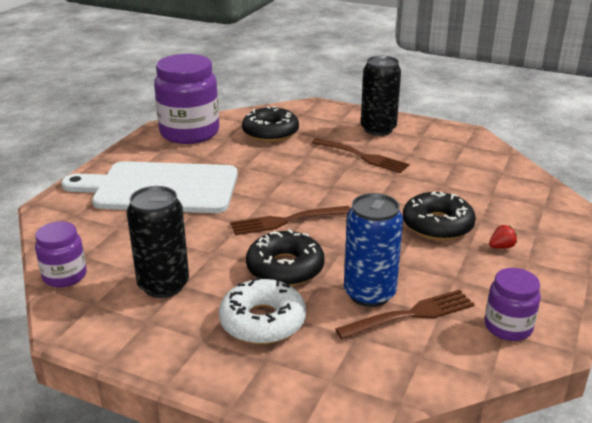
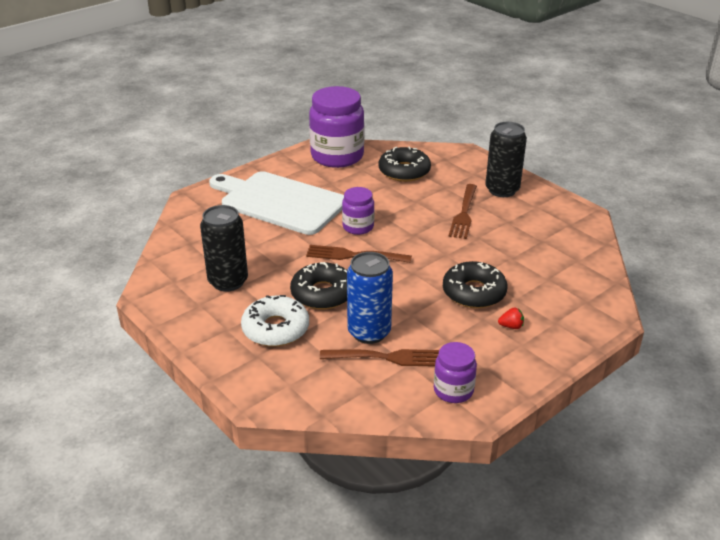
camera: 25 degrees right, 5 degrees up
(65, 276) = (168, 255): purple jar -> purple jar (358, 227)
(361, 156) = (464, 213): brown fork -> brown fork turned 45 degrees clockwise

